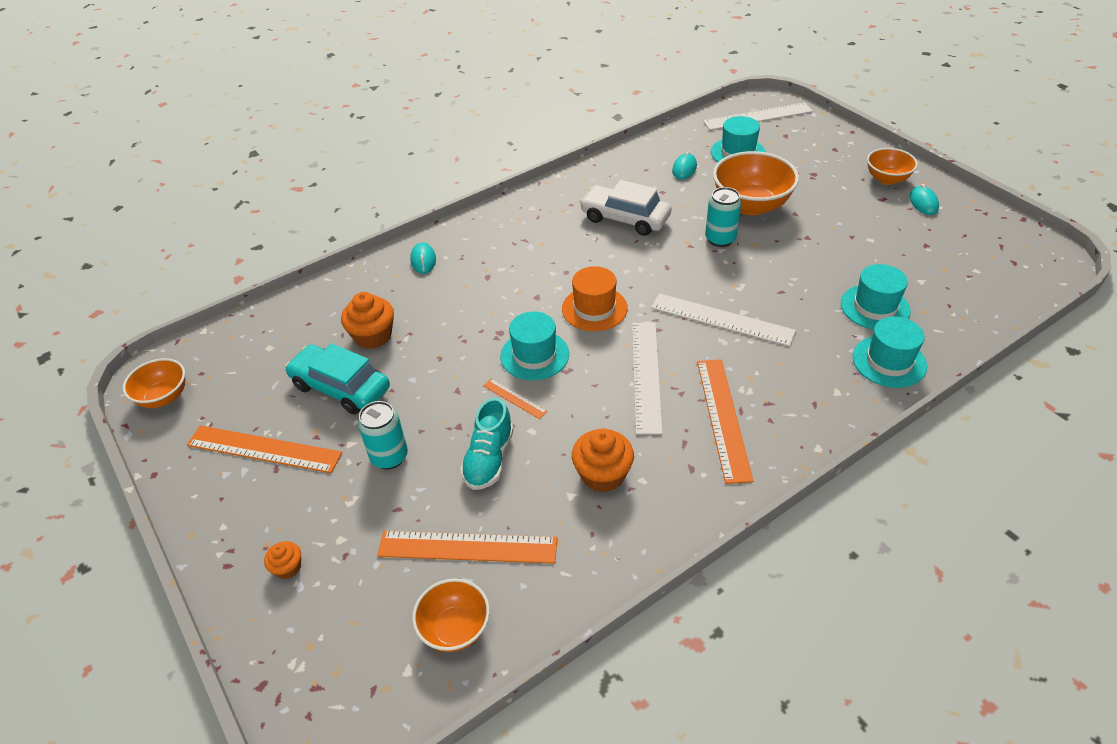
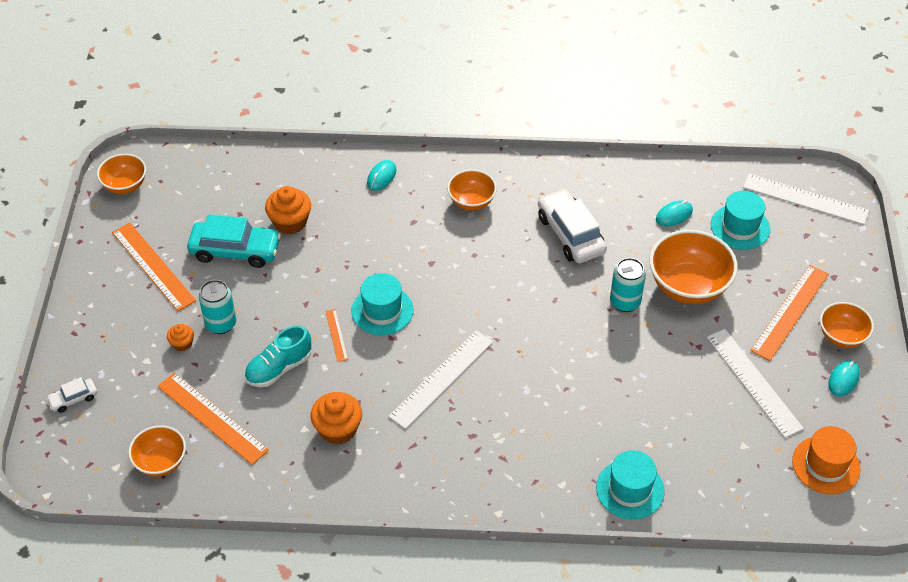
camera: 35 degrees right, 5 degrees up
(288, 567) = (104, 358): orange cupcake -> orange cupcake (182, 343)
(288, 633) = (73, 399): none -> white car
(341, 387) = (235, 250): turquoise car -> turquoise car turned 120 degrees clockwise
(521, 238) = (471, 201): none -> orange bowl
(594, 308) = (462, 300): orange hat -> orange hat (826, 465)
(722, 319) = (545, 372): white ruler -> white ruler (753, 382)
(723, 418) = (459, 446): orange ruler -> orange ruler (790, 312)
(875, 307) = (676, 441): turquoise hat -> none

